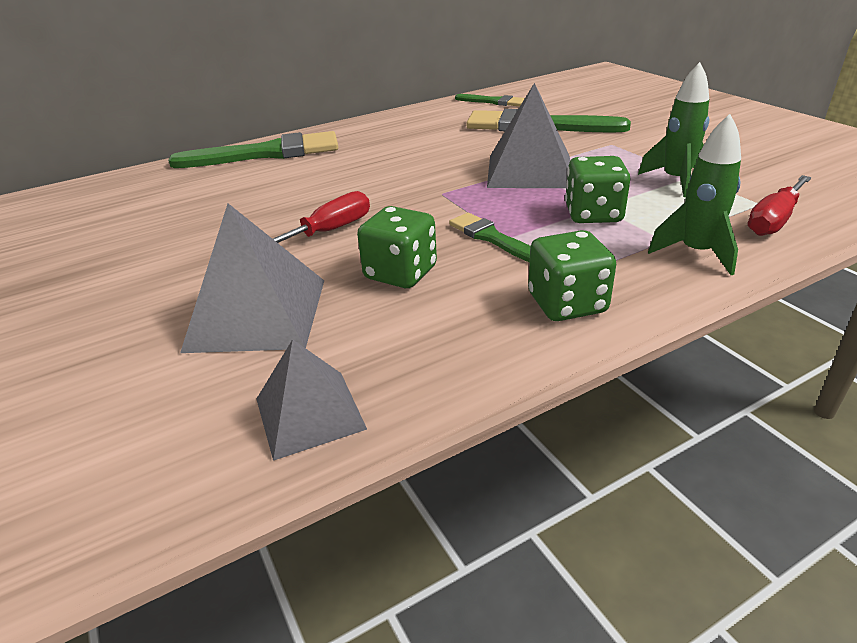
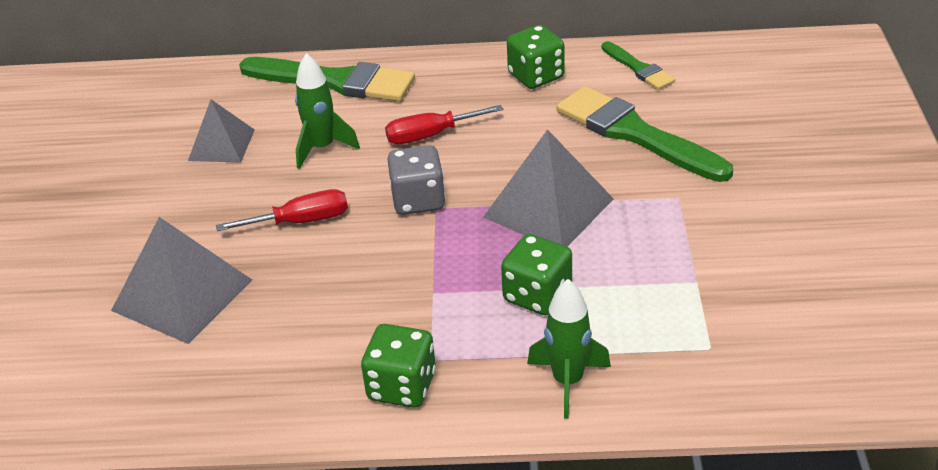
camera: 30 degrees right, 5 degrees up
(309, 413) = (150, 400): grey pyramid -> grey pyramid (221, 145)
(400, 273) = (312, 297): green dice -> green dice (536, 76)
(421, 193) = (418, 200): none -> grey dice
(492, 238) = (420, 287): green brush -> none
(675, 181) = (671, 282): green rocket -> green rocket (322, 148)
(773, 220) = (691, 375): red screwdriver -> red screwdriver (430, 135)

